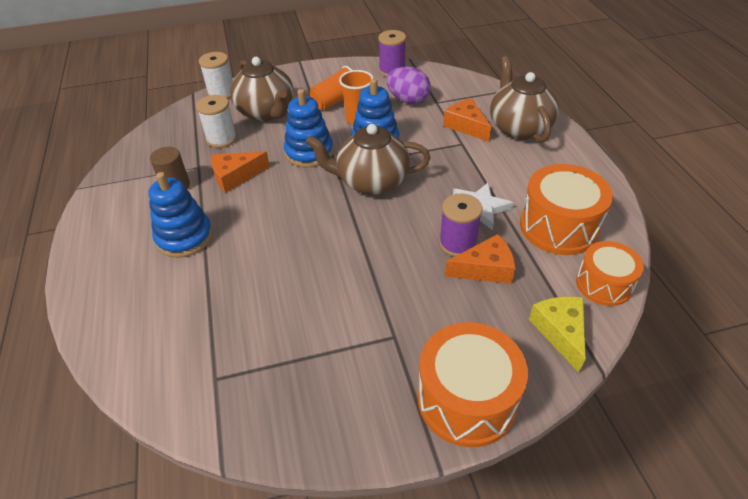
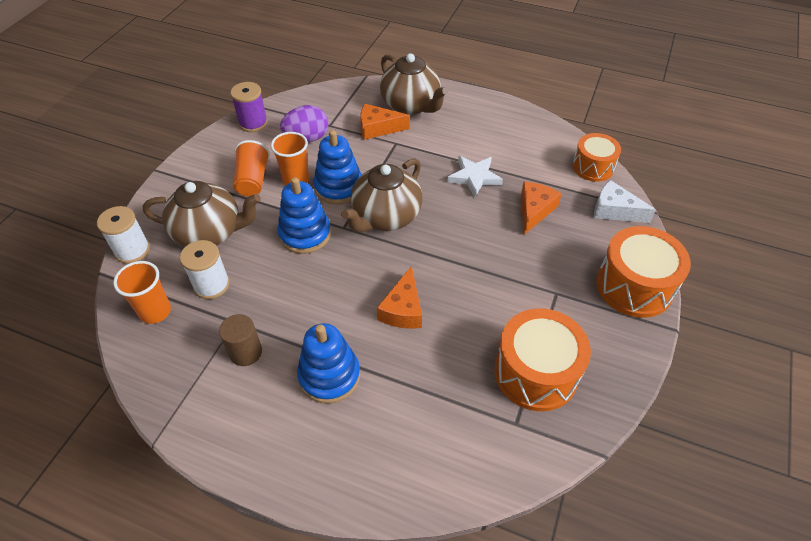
camera: 55 degrees left, 5 degrees up
(179, 130) = (155, 312): none -> orange cup
(235, 176) = (282, 300): orange cheese -> orange cheese (403, 309)
(457, 243) = (498, 209): purple spool -> none
(519, 128) = (411, 105): brown teapot -> brown teapot turned 150 degrees counterclockwise
(558, 227) = (528, 153): orange drum -> orange drum (536, 372)
(560, 332) = (614, 210): yellow cheese -> white cheese

